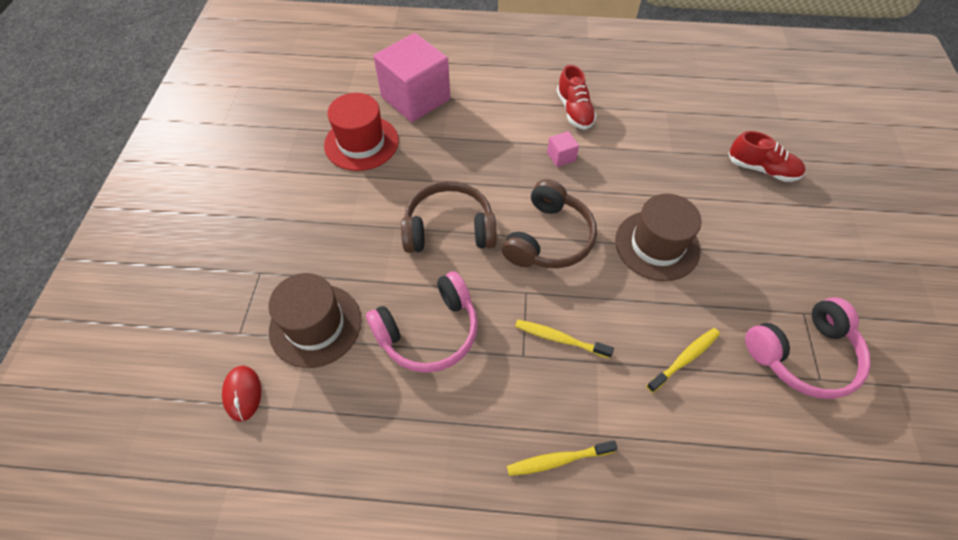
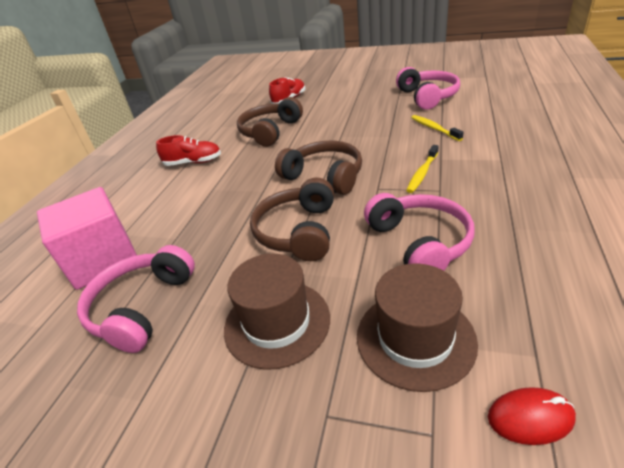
camera: 75 degrees left, 20 degrees down
(361, 143) = (142, 307): red hat -> pink headphones
(558, 460) = (527, 176): yellow toothbrush -> none
(561, 157) = (240, 169): pink cube -> none
(656, 166) = (270, 131): none -> brown headphones
(657, 245) = (341, 134): brown hat -> brown hat (277, 322)

